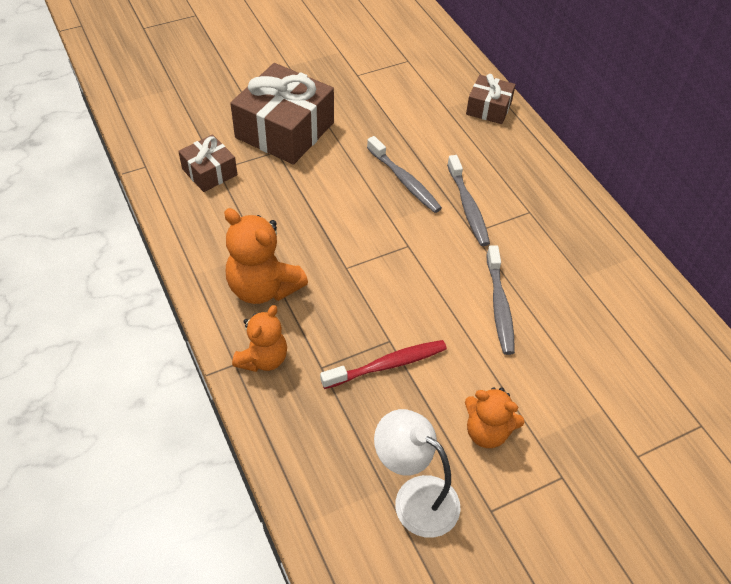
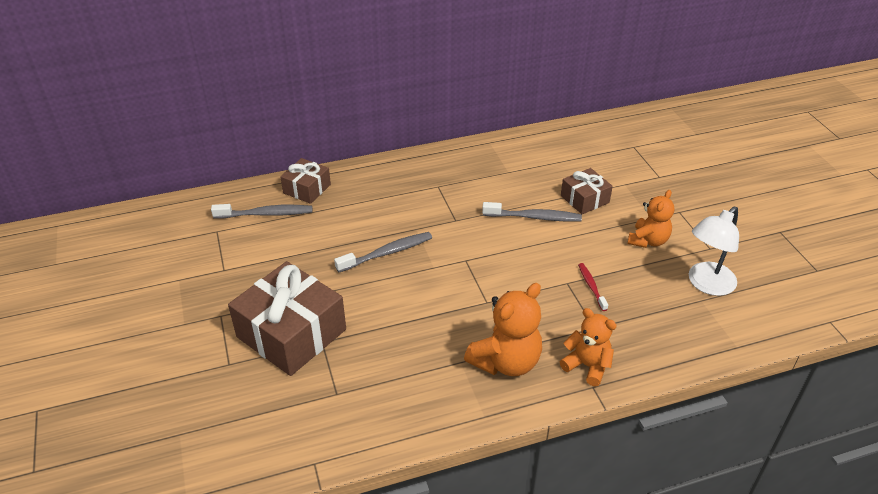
camera: 80 degrees left, 10 degrees down
(209, 172) = (339, 400): brown gift -> brown gift (584, 199)
(387, 365) = (591, 286): red toothbrush -> red toothbrush, size x0.60
(468, 207) = (426, 219): grey toothbrush -> grey toothbrush (266, 214)

